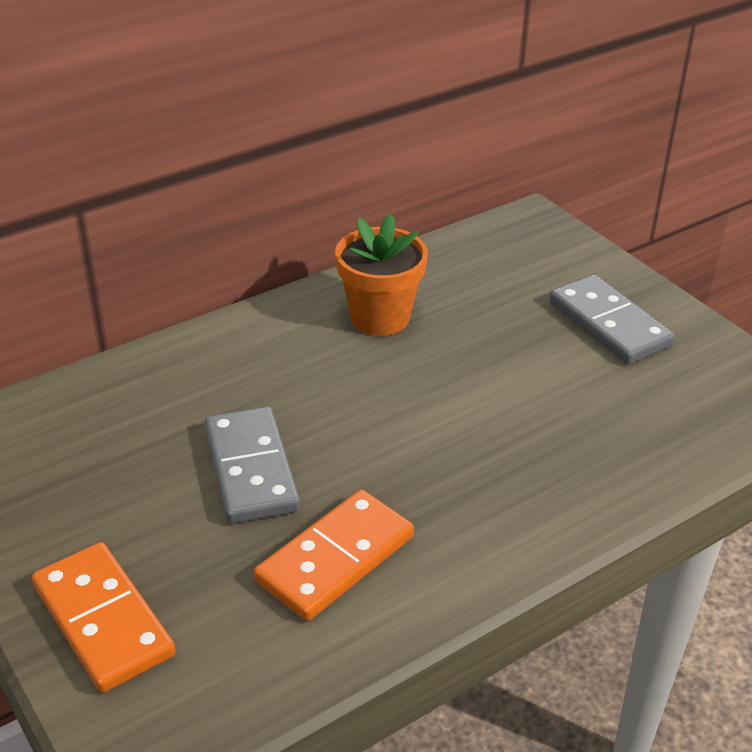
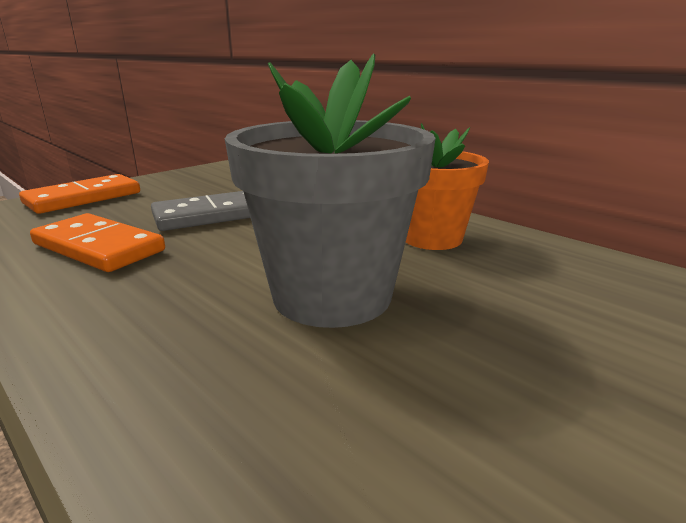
camera: 80 degrees right, 15 degrees down
(485, 394) = (332, 295): none -> grey flower pot
(609, 324) = (567, 390): grey domino -> none

